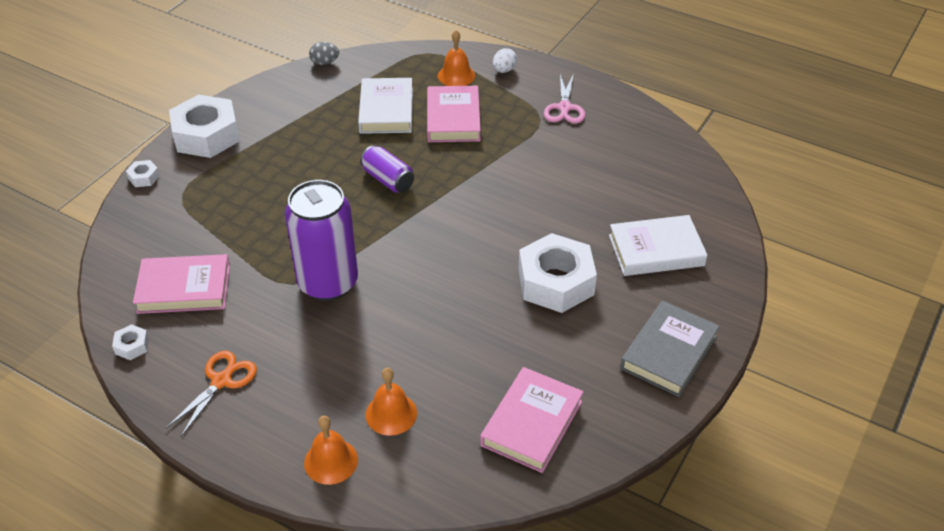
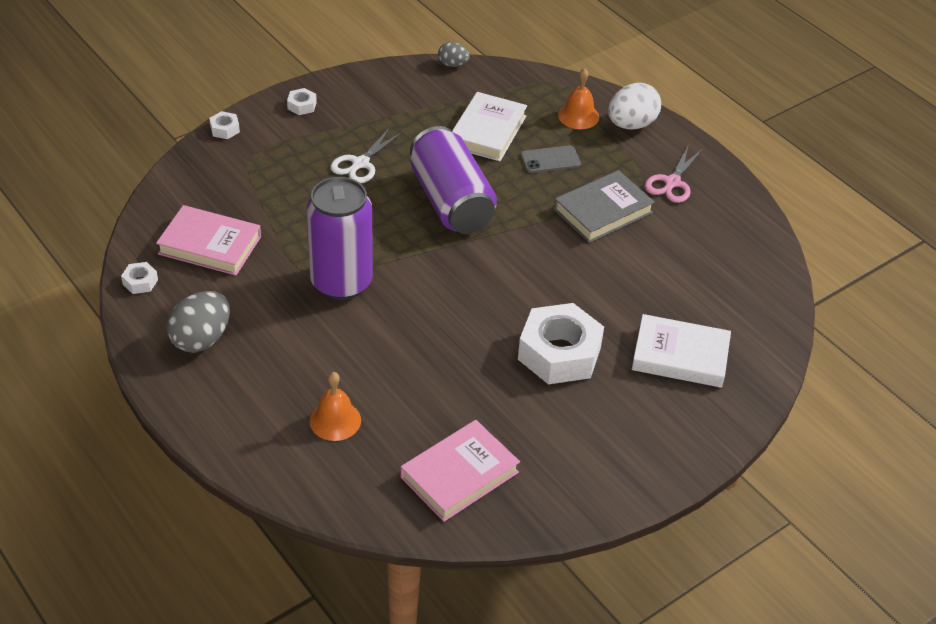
camera: 20 degrees right, 0 degrees up
(206, 135) = (302, 105): white nut -> white nut, size x0.42
(221, 381) = (201, 339): orange scissors -> grey egg
(288, 171) = (360, 163): none -> white scissors
(331, 461) = (260, 442): orange bell -> none
(388, 179) = (451, 201): purple can -> purple can, size x1.91
(453, 118) = (550, 160): pink book -> grey phone
(504, 70) = (631, 124): white egg -> white egg, size x1.78
(669, 352) = (632, 457): grey book -> grey book (603, 211)

